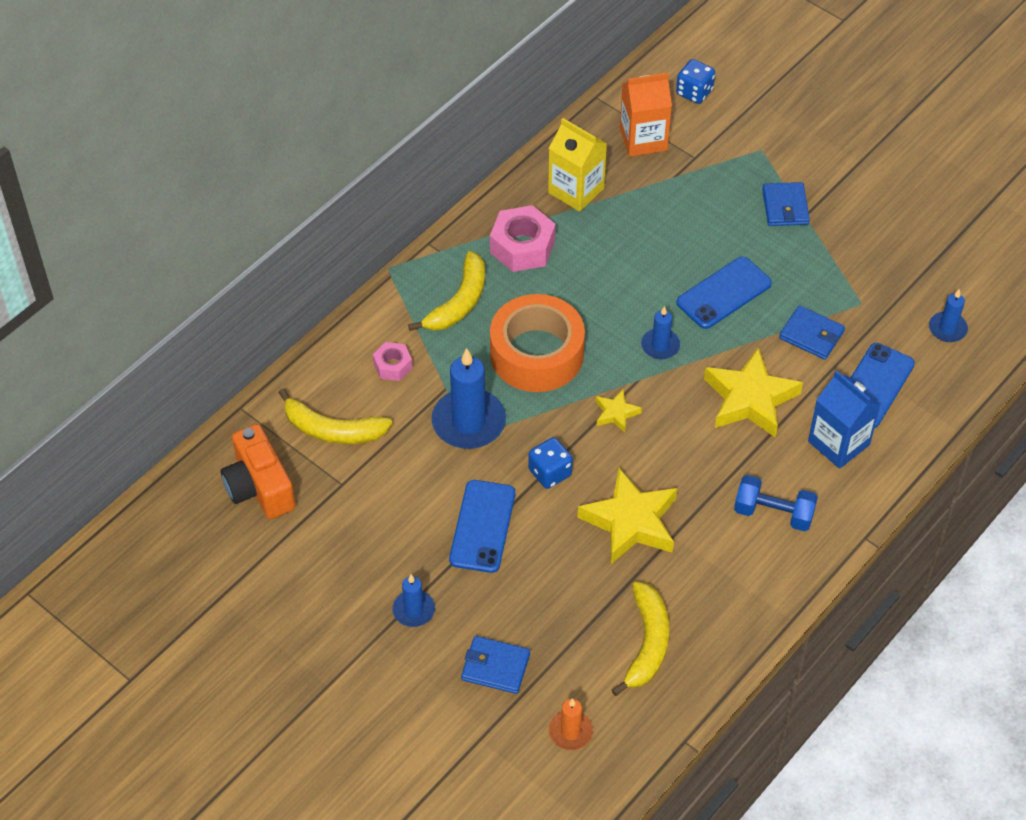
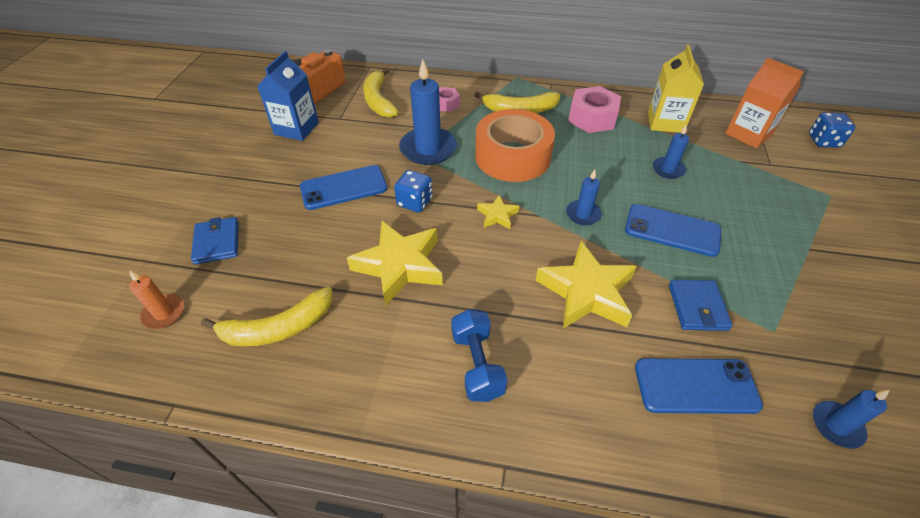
camera: 60 degrees right, 5 degrees down
(413, 610) = (252, 183): blue candle -> blue candle (668, 169)
(785, 207) = (800, 232): blue wallet -> none
(838, 443) = (600, 385): blue carton -> blue carton (296, 128)

